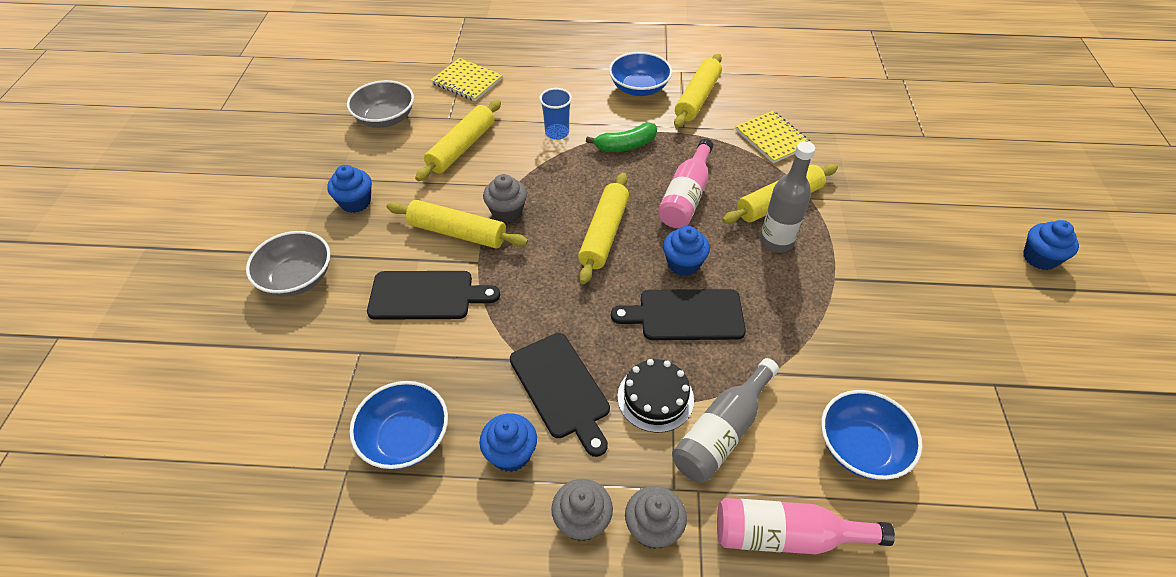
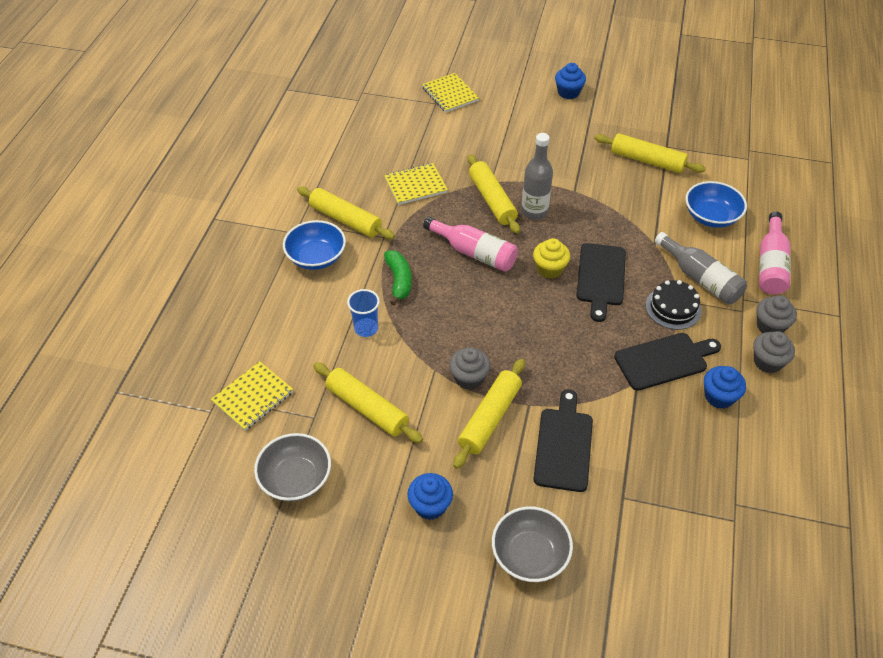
camera: 80 degrees left, 0 degrees up
(405, 438) = (706, 463): blue bowl -> none
(604, 234) = (509, 312): yellow rolling pin -> yellow rolling pin (647, 160)
(683, 264) = (549, 269): blue cupcake -> yellow cupcake
(949, 145) = (450, 94): none -> yellow notebook

